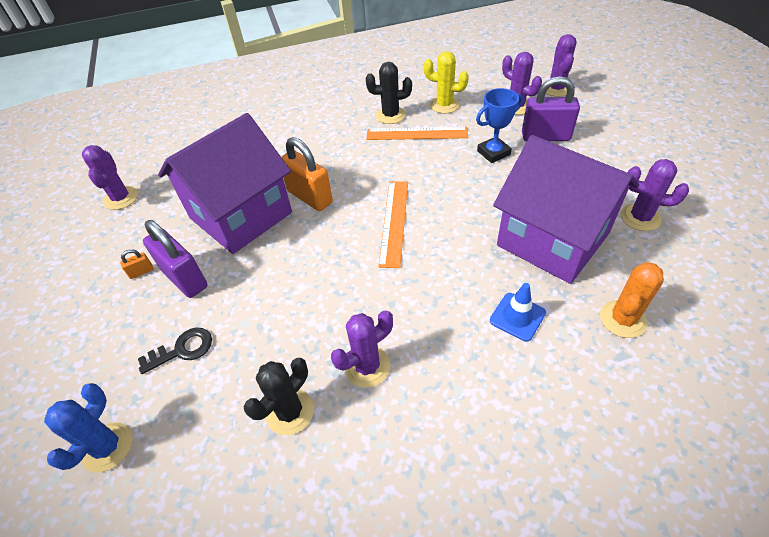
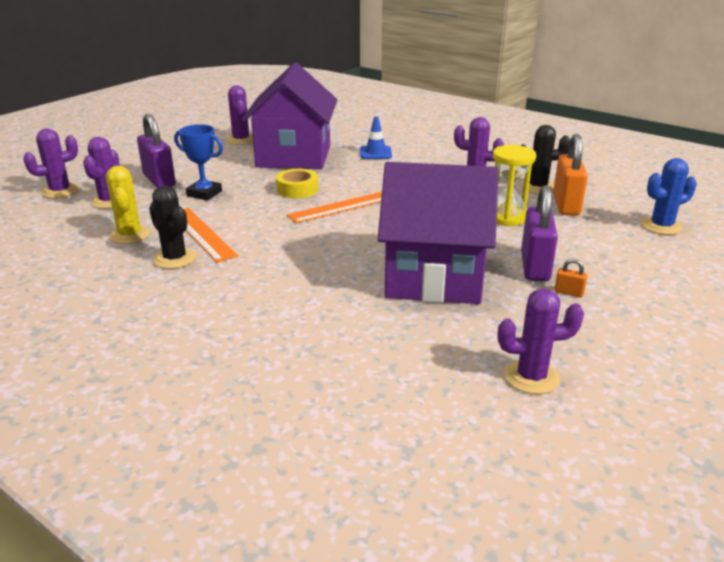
camera: 130 degrees left, 20 degrees down
(121, 198) = (531, 377): purple cactus -> purple cactus turned 45 degrees clockwise
(182, 350) = (576, 235): black key -> none
(264, 323) = (506, 217): none -> yellow hourglass
(310, 197) = (362, 252): orange padlock -> orange padlock (566, 205)
(457, 208) = (297, 189): none -> yellow tape
(622, 319) = (339, 133): orange cactus -> none

